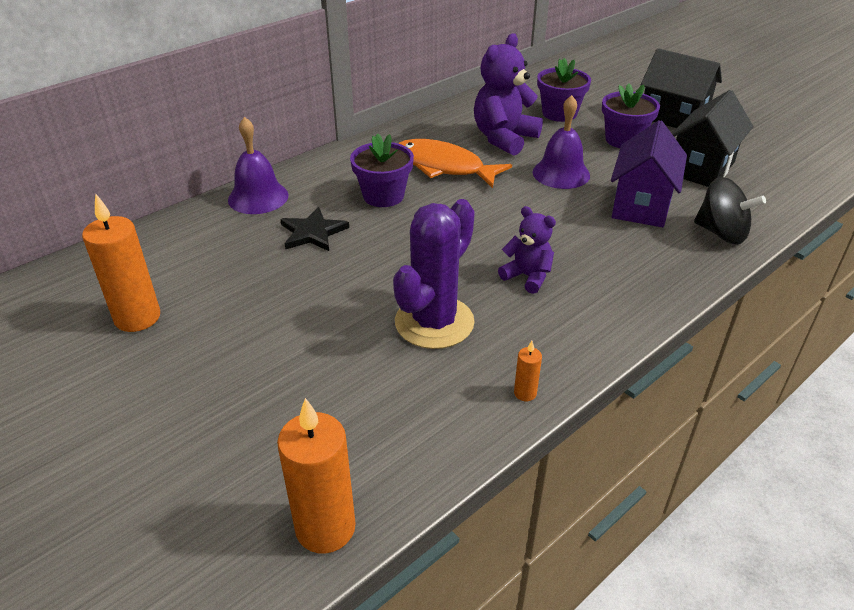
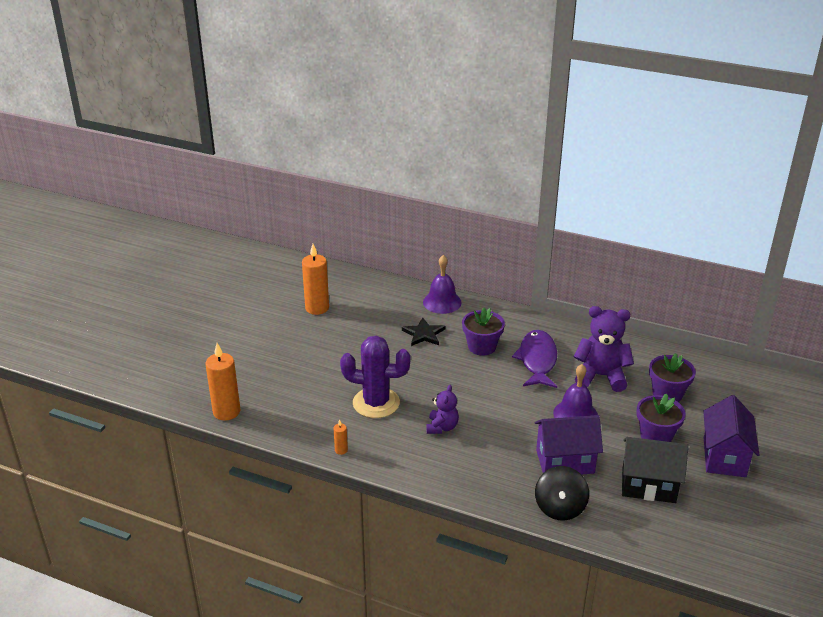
camera: 65 degrees right, 5 degrees down
(444, 167) = (537, 360): orange fish -> purple fish
(673, 117) = (724, 457): black house -> purple house

